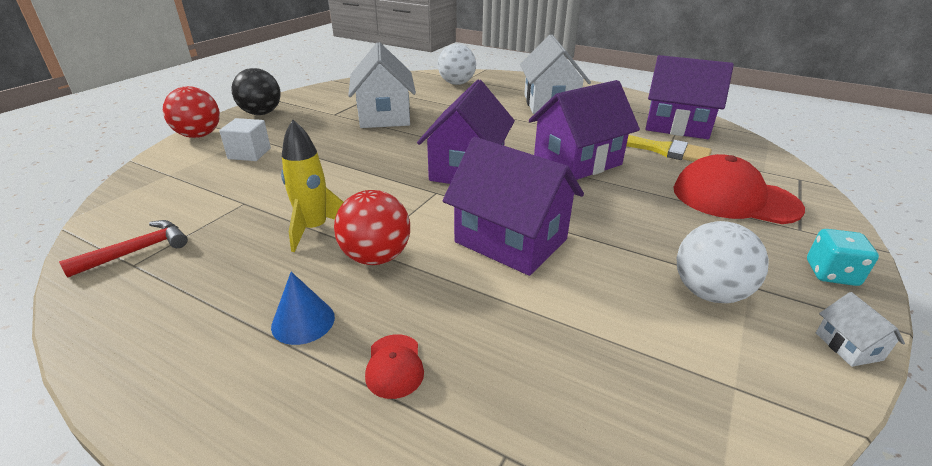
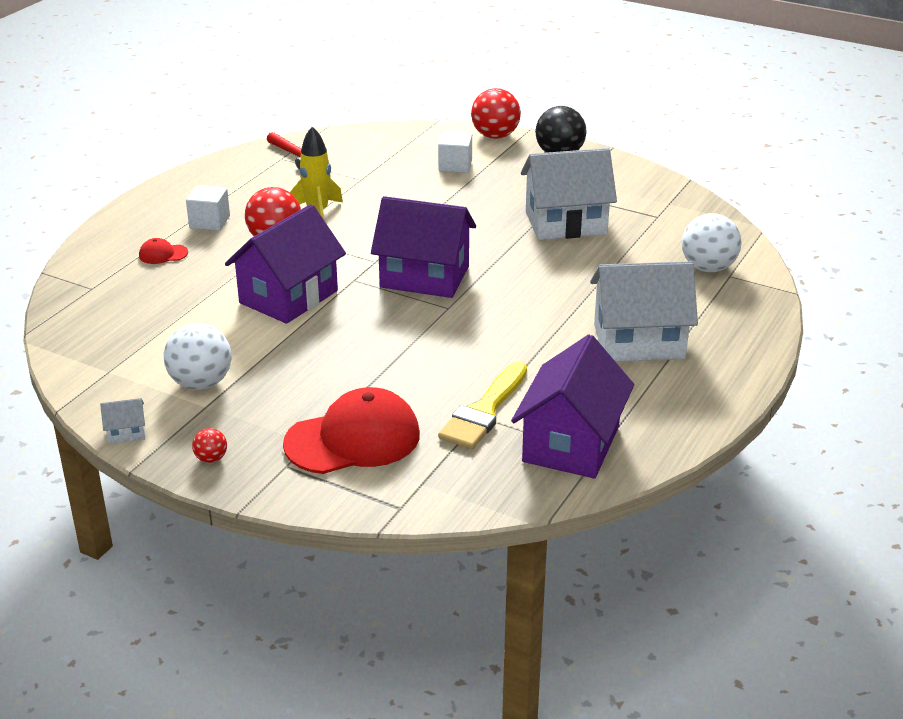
camera: 90 degrees right, 0 degrees up
(303, 321) = (209, 222): blue cone -> white cube
(577, 161) = (444, 345): purple house -> none
(734, 198) = (353, 439): red cap -> red cap turned 45 degrees clockwise
(831, 273) = (211, 458): turquoise dice -> red ball

